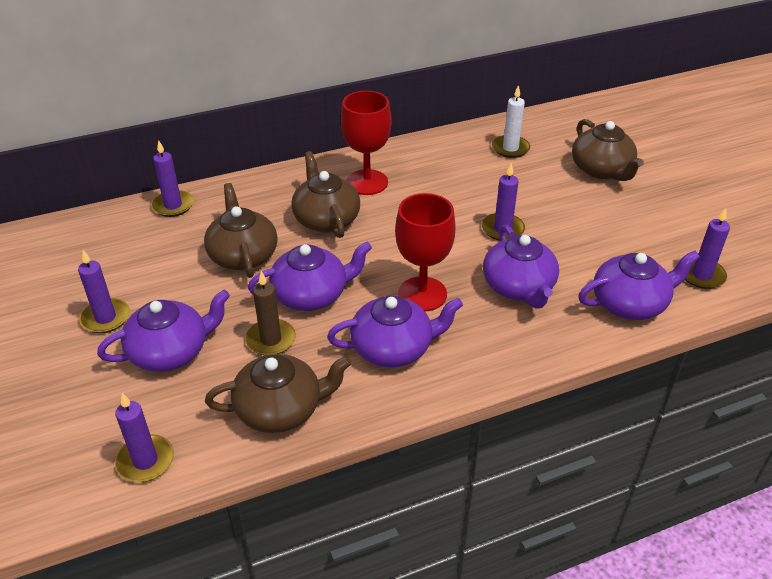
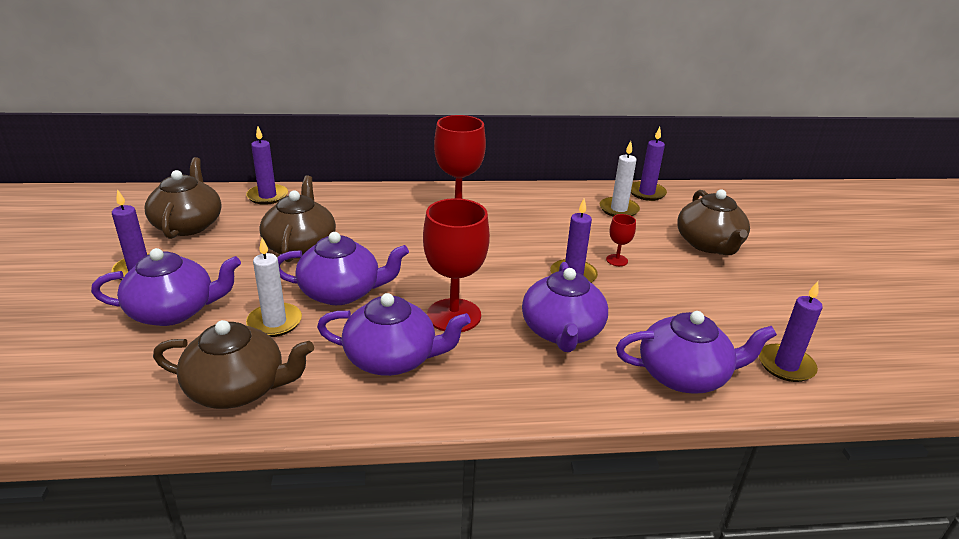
camera: 15 degrees right, 10 degrees down
(145, 461) = (72, 403): purple candle -> purple candle (646, 193)
(271, 340) = (274, 322): brown candle -> white candle
(326, 219) = (399, 232): brown teapot -> brown teapot (188, 225)
(532, 204) = (617, 260): none -> red goblet

